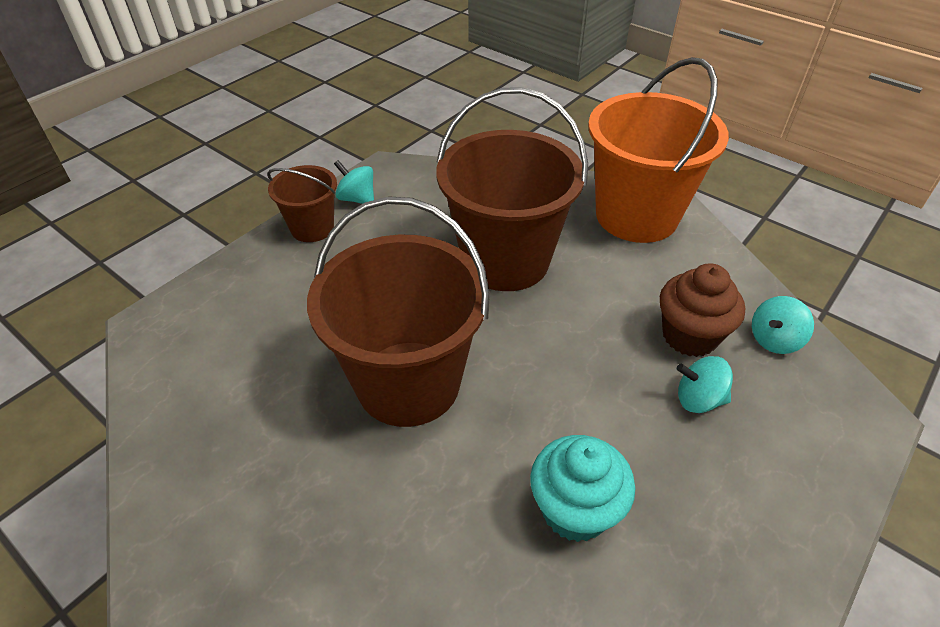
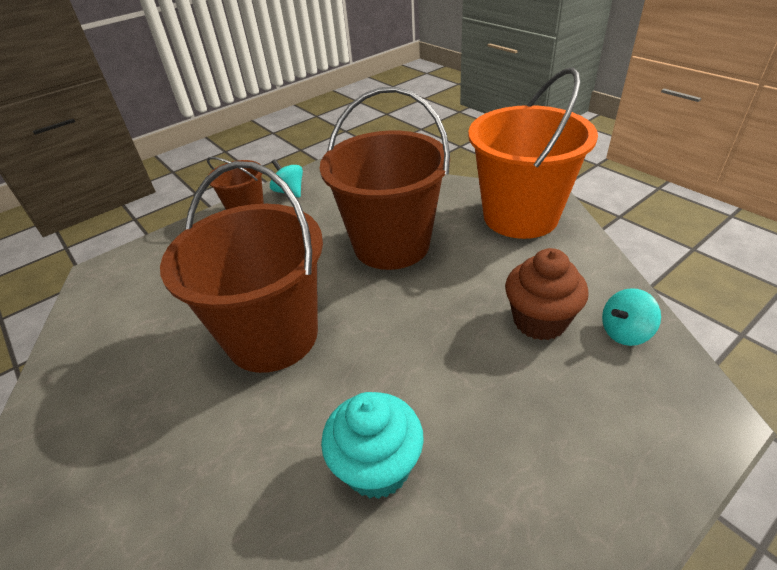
camera: 15 degrees right, 5 degrees down
(698, 399) = (531, 379): turquoise spinning top -> none

